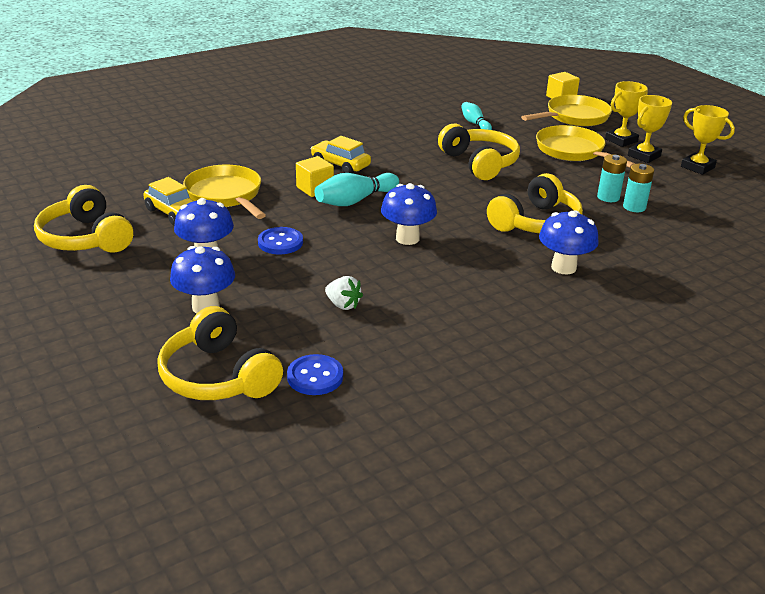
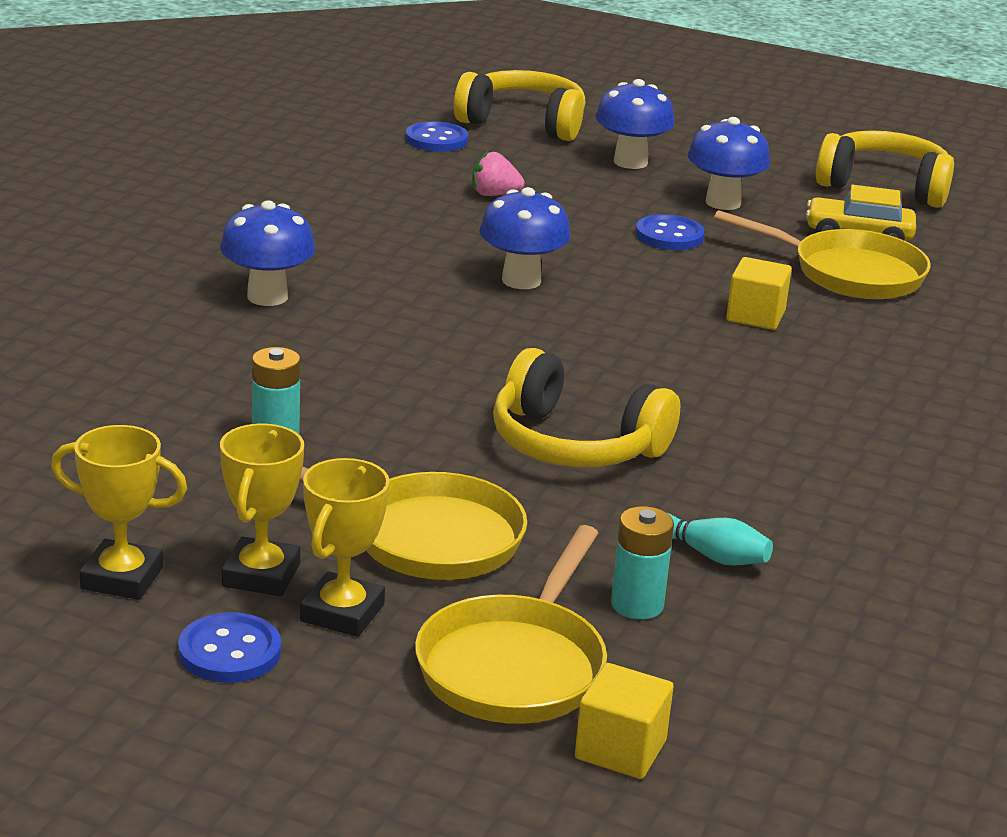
camera: 145 degrees right, 5 degrees down
(340, 165) = (791, 368): yellow car -> none
(343, 305) = (494, 195): white strawberry -> pink strawberry
(355, 201) = (670, 314): turquoise bowling pin -> none
(536, 222) = (362, 352): yellow headphones -> none
(634, 207) = (215, 429): turquoise battery -> turquoise battery (637, 605)
(666, 141) = (229, 652): none -> blue button

